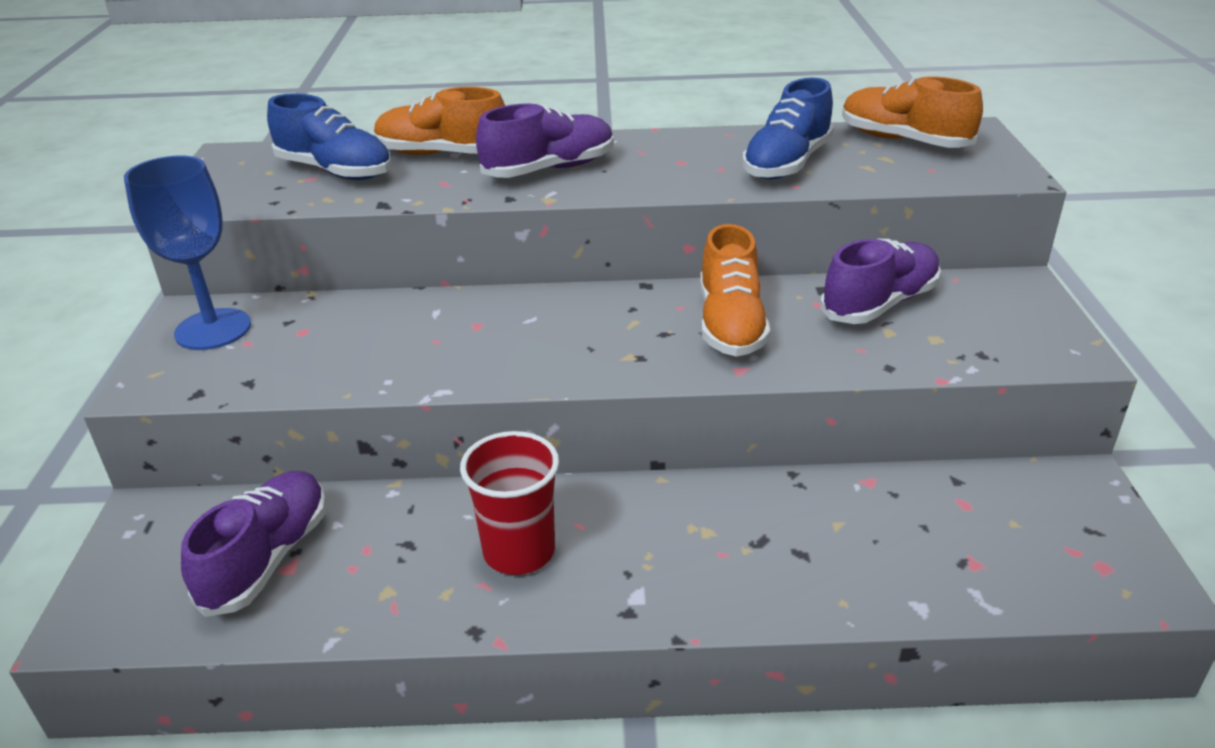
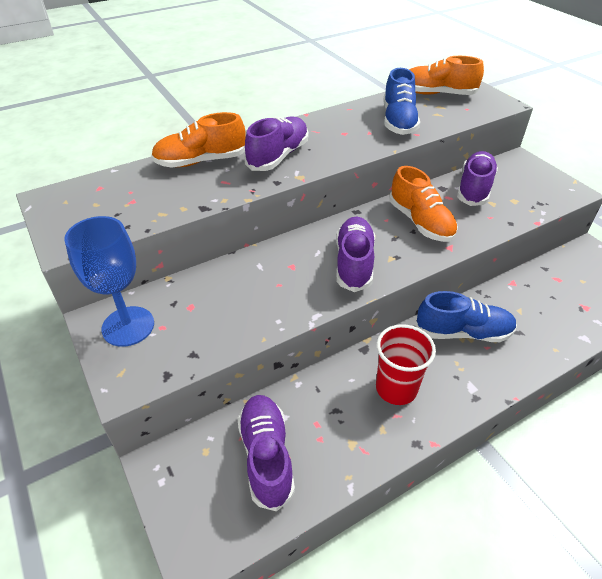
camera: 30 degrees left, 10 degrees up
(335, 171) = (143, 191): blue shoe -> blue shoe (463, 332)
(566, 346) = (354, 263): none -> purple shoe

